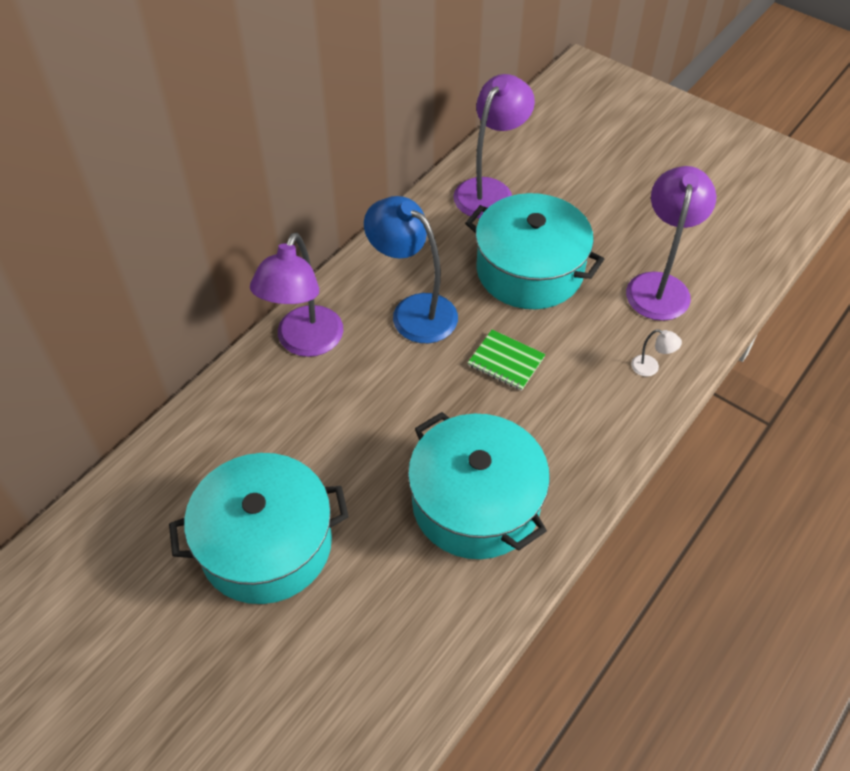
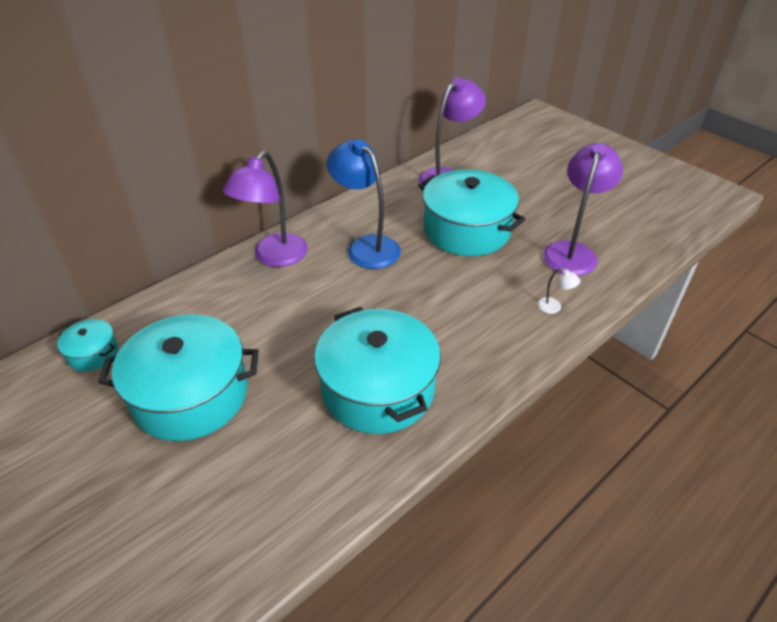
camera: 10 degrees right, 10 degrees down
(130, 509) = (93, 353): none -> turquoise pot
(506, 361) = (431, 289): green notebook -> none

